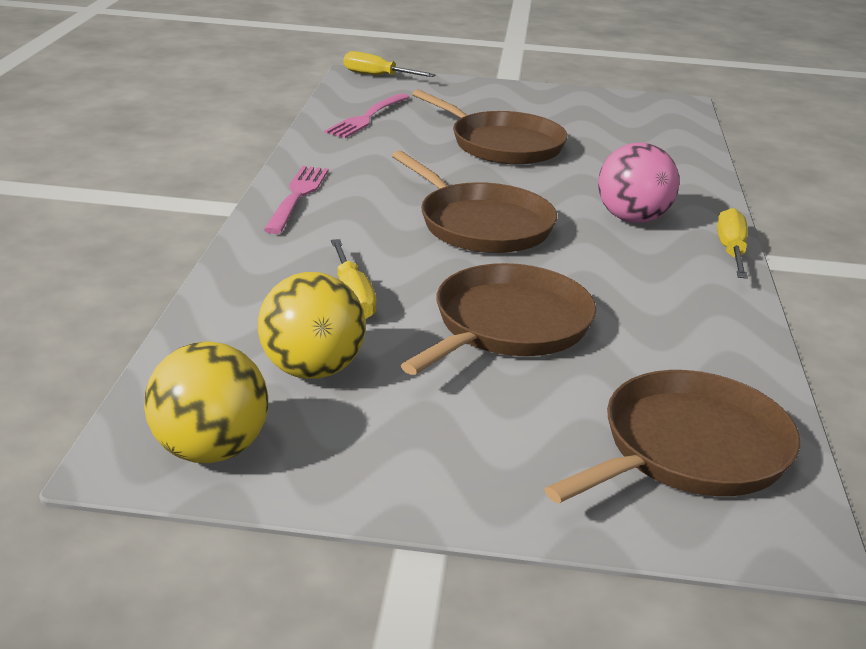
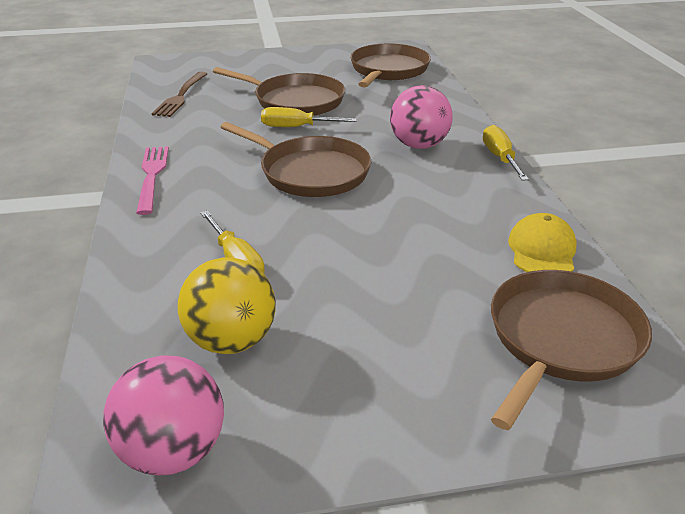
camera: 15 degrees left, 5 degrees up
(210, 450) = (173, 451): yellow ball -> pink ball
(367, 117) = (181, 96): pink fork -> brown fork
(377, 76) = (174, 60): yellow screwdriver -> yellow screwdriver (297, 127)
(507, 325) = (372, 258): brown pan -> brown pan (388, 70)
(722, 358) = (542, 250): none -> yellow cap

